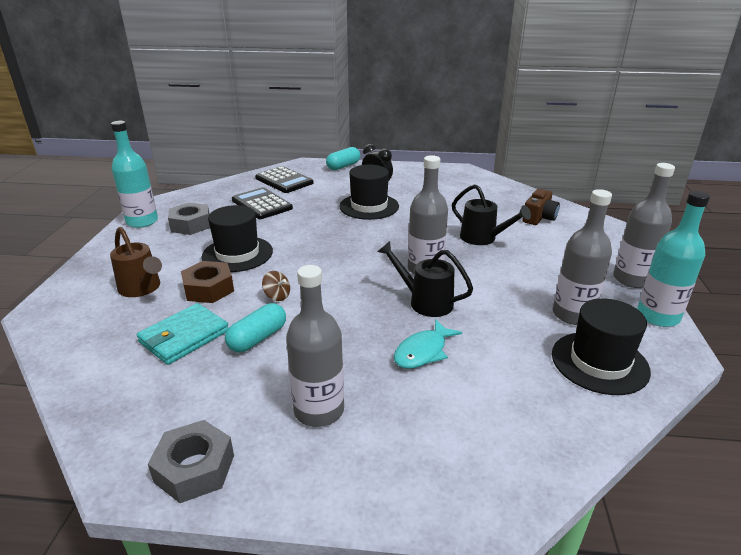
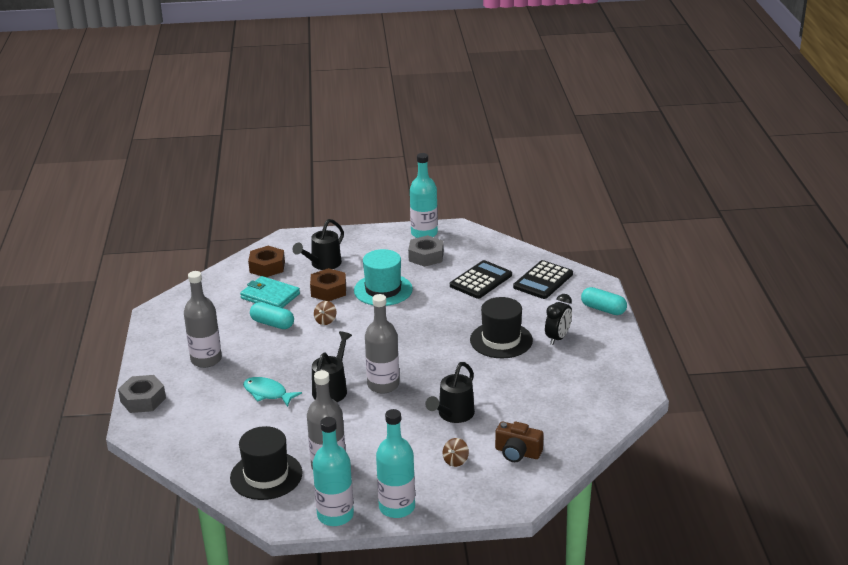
camera: 80 degrees right, 0 degrees up
(101, 335) = (267, 267): none -> brown nut
(142, 289) = (322, 264): brown watering can -> black watering can
(194, 469) = (161, 329): grey nut -> grey nut (143, 400)
(237, 254) = (383, 290): black hat -> turquoise hat
(553, 244) = (455, 461): none -> brown spinning top
(631, 279) = (397, 507): grey bottle -> turquoise bottle

